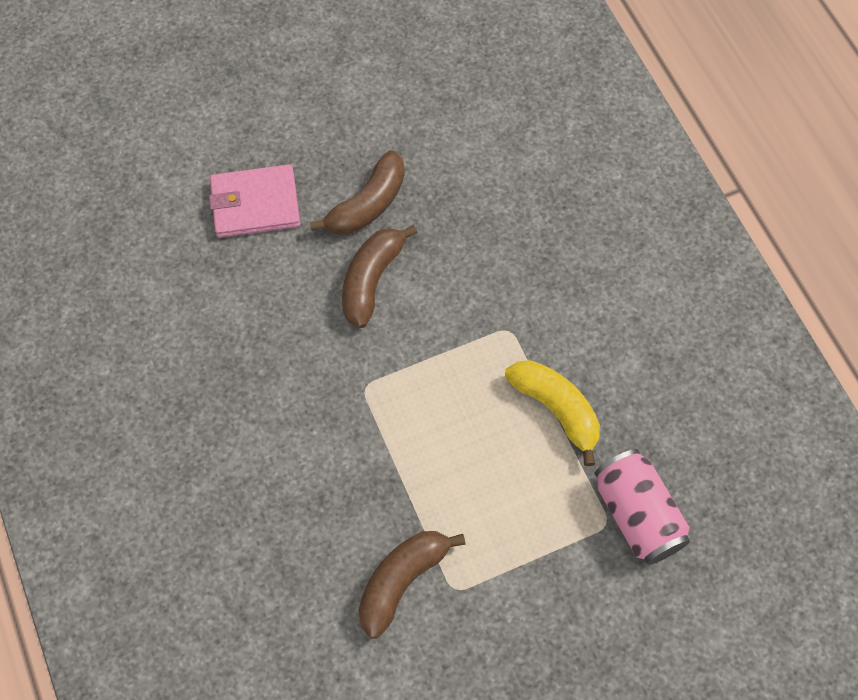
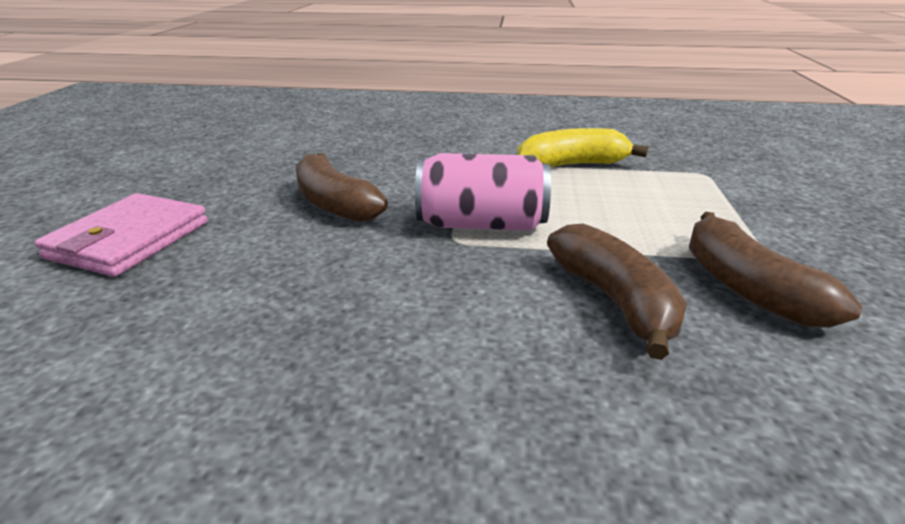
camera: 60 degrees left, 35 degrees down
(367, 204) = (252, 185): brown banana -> brown banana (615, 301)
(637, 515) = (701, 162): pink can -> pink can (481, 225)

